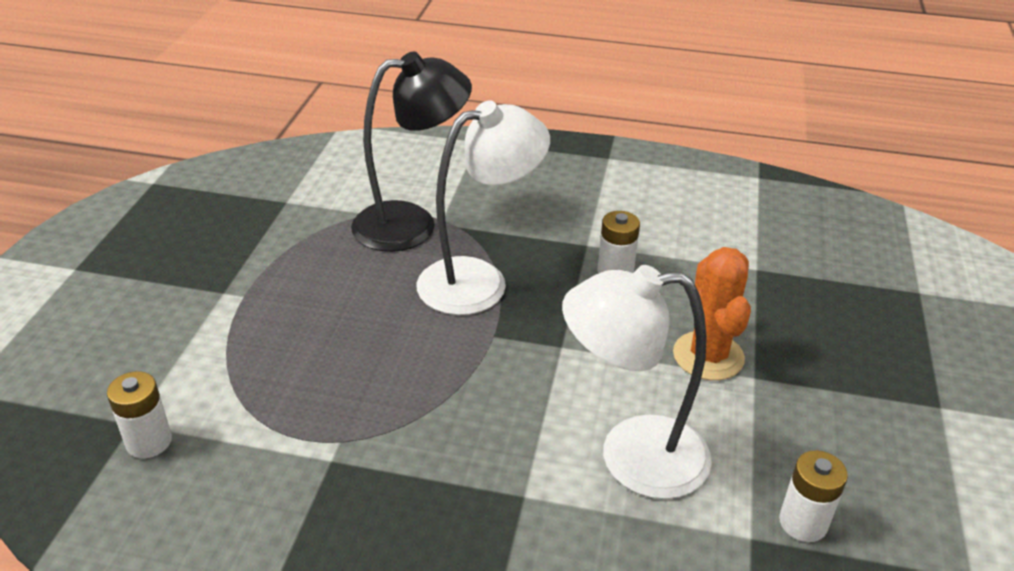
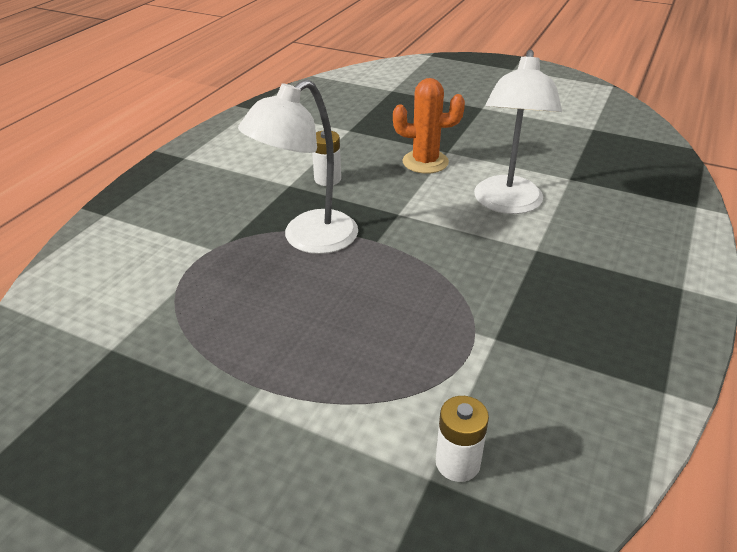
camera: 75 degrees left, 0 degrees up
(412, 224) = (209, 266): black lamp -> none
(479, 281) = (308, 239): white lamp -> white lamp turned 120 degrees counterclockwise
(803, 522) = (559, 161): white battery -> none

